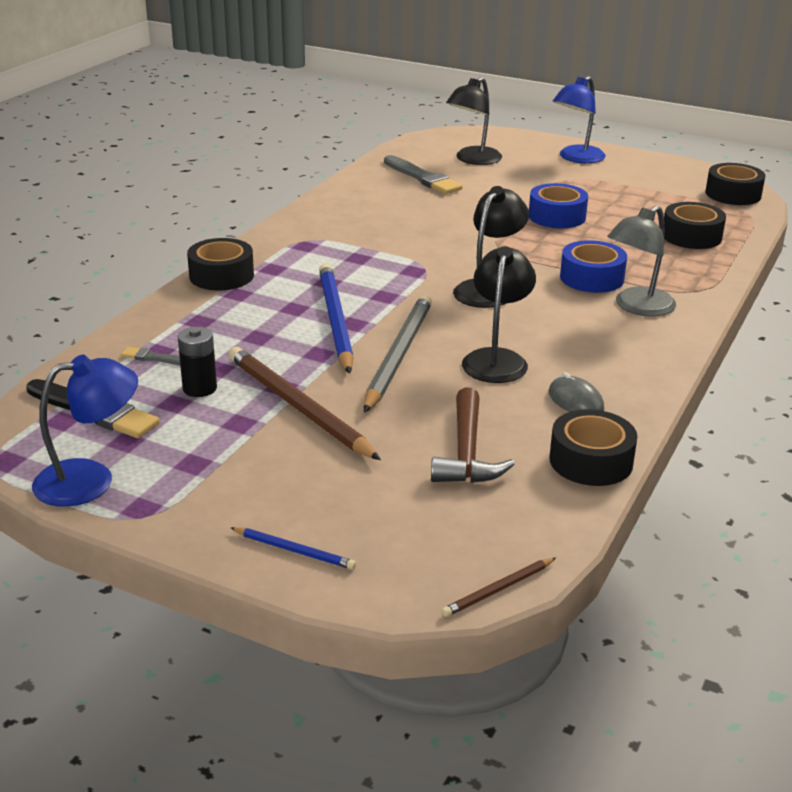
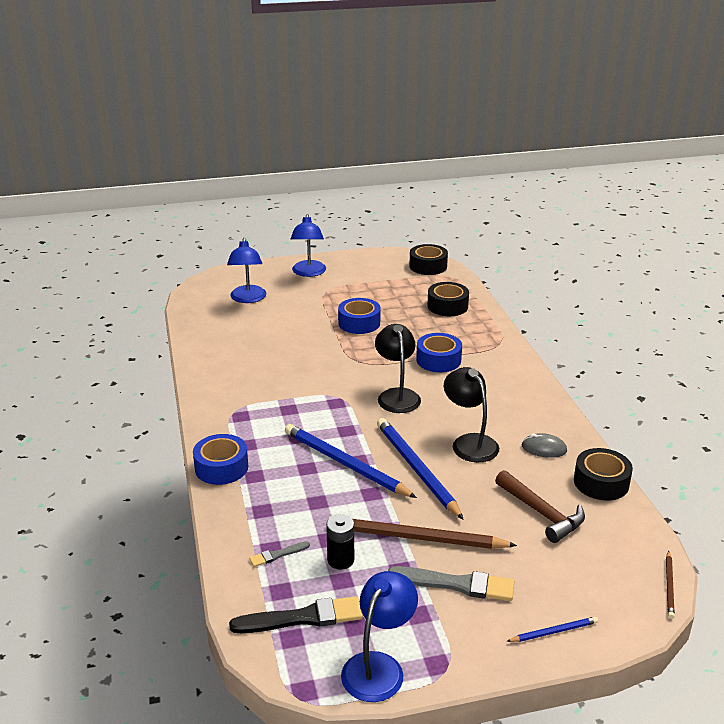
camera: 40 degrees left, 0 degrees up
(221, 276) = (221, 467): black tape -> blue tape
(398, 355) = (416, 469): grey pencil -> blue pencil
(423, 178) = (237, 327): grey brush -> grey brush (456, 584)
(473, 160) = (248, 299): black lamp -> blue lamp
(637, 307) = (487, 369): grey lamp -> none

